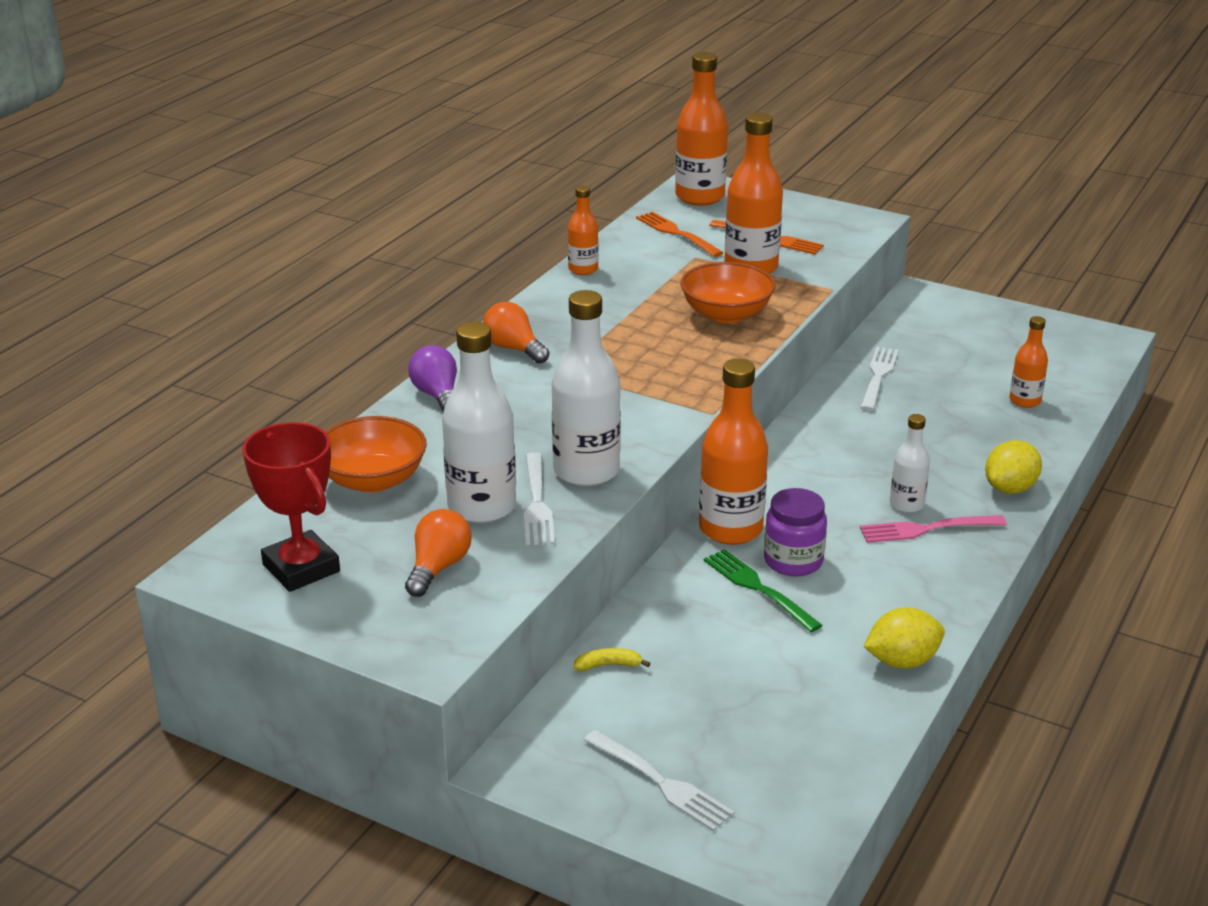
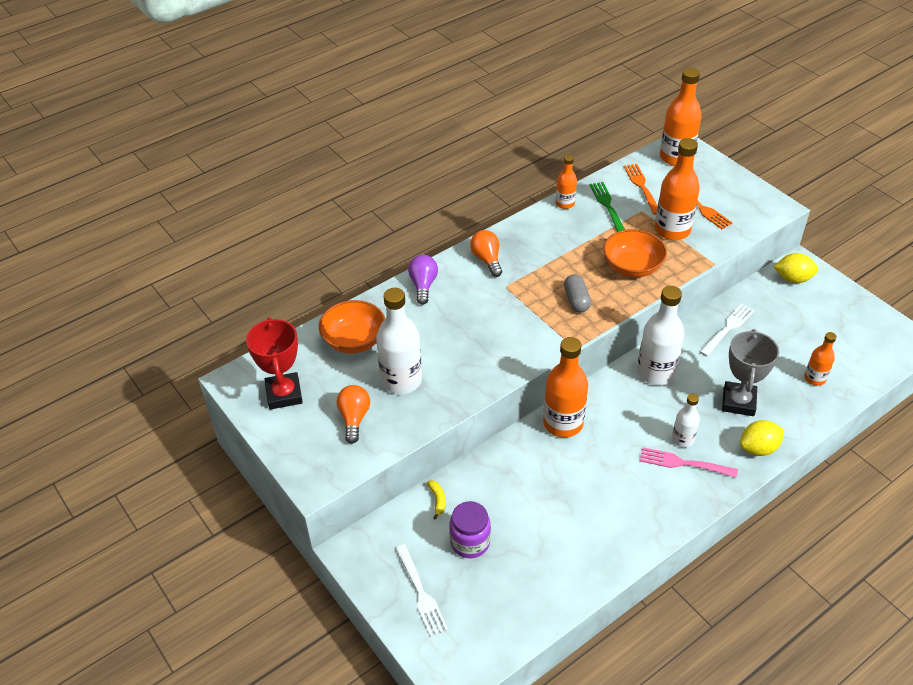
camera: 25 degrees right, 15 degrees up
(438, 567) = (354, 418): orange light bulb -> orange light bulb turned 45 degrees counterclockwise
(536, 502) = (433, 387): white fork -> none
(586, 471) = (474, 371): white bottle -> white bottle (656, 372)
(608, 665) = (437, 500): yellow banana -> yellow banana turned 60 degrees clockwise
(676, 364) = (576, 300): none -> grey capsule
(759, 589) = (554, 474): green fork -> green fork (608, 206)
(793, 561) = (586, 460): purple jar -> purple jar (470, 542)
(902, 661) = (606, 558): yellow lemon -> yellow lemon (793, 279)
(948, 447) = (738, 402): none -> grey trophy

